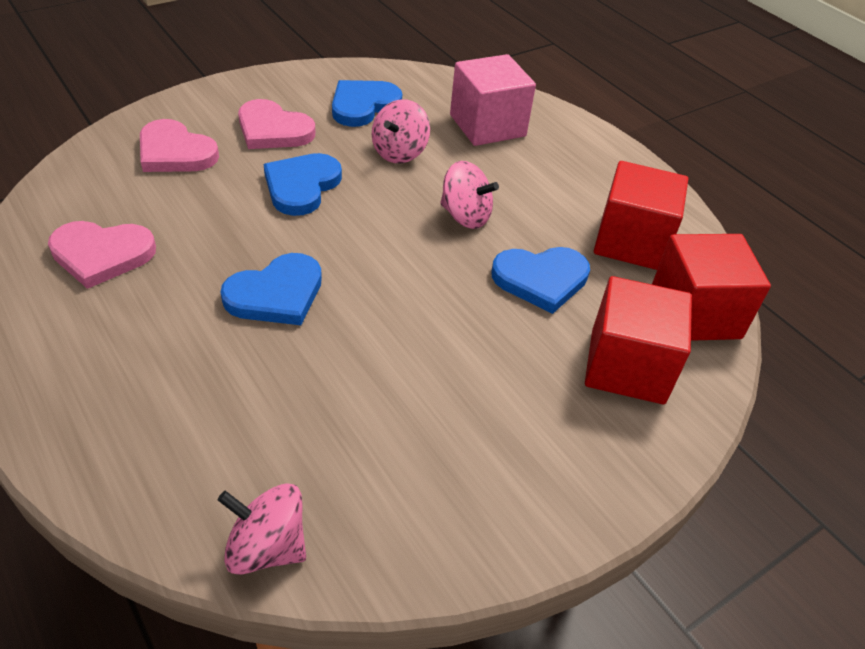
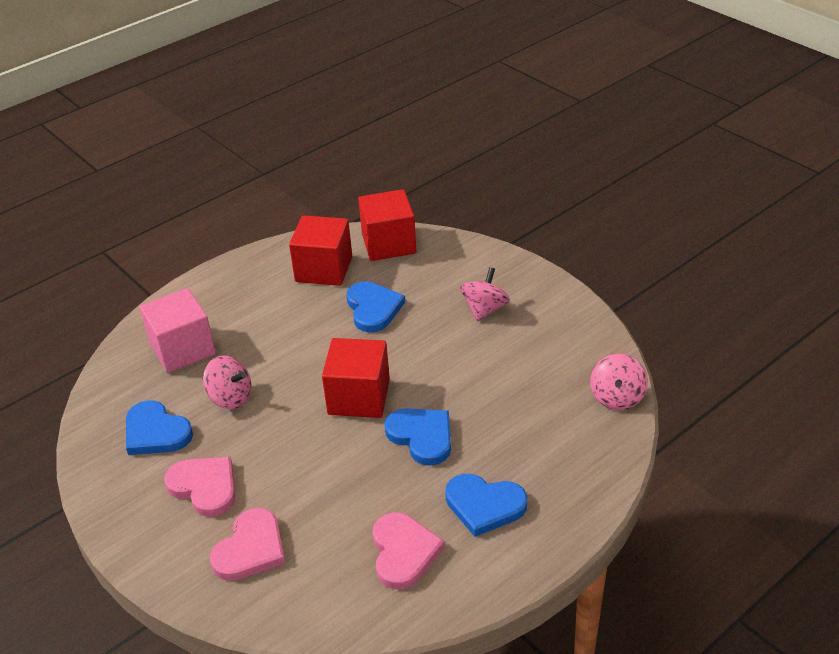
camera: 90 degrees left, 5 degrees down
(273, 130) = (204, 487): pink heart -> pink heart turned 75 degrees counterclockwise
(301, 186) = (289, 449): blue heart -> blue heart (484, 505)
(465, 216) = (311, 350): pink spinning top -> pink spinning top (485, 309)
(627, 366) = (442, 271): red cube -> red cube (359, 397)

